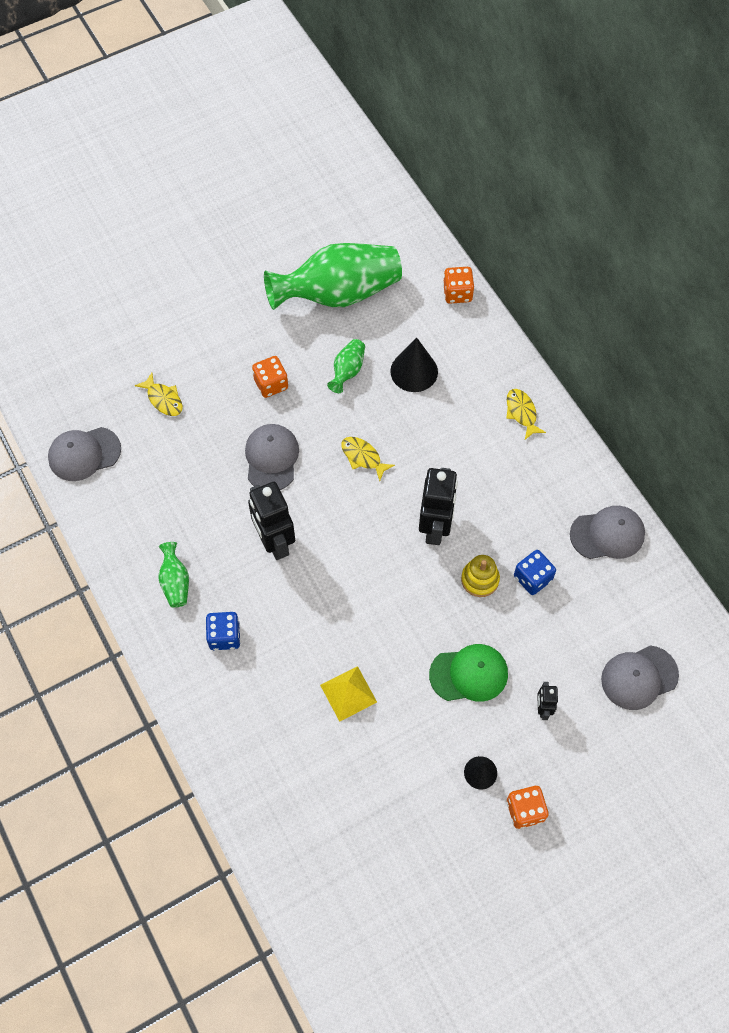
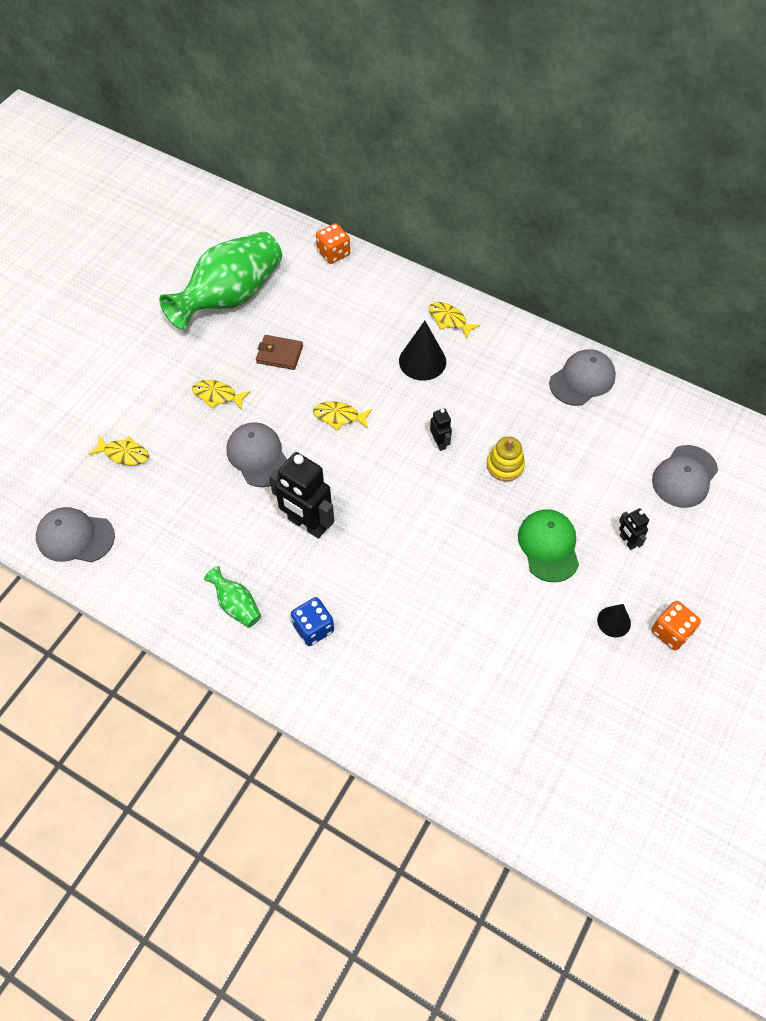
camera: 30 degrees left, 5 degrees down
(84, 454) = (75, 537): grey cap -> grey cap turned 60 degrees clockwise
(271, 384) = (217, 395): orange dice -> yellow fish
(347, 371) = (279, 354): green vase -> brown wallet
(348, 693) = (457, 617): yellow pyramid -> none
(414, 371) = (337, 329): black cone -> black cone (422, 361)
(435, 527) = (439, 443): black robot -> black robot, size x0.49
(469, 674) = (548, 546): green cap -> green cap turned 60 degrees counterclockwise
(532, 578) = (547, 443): blue dice -> none

